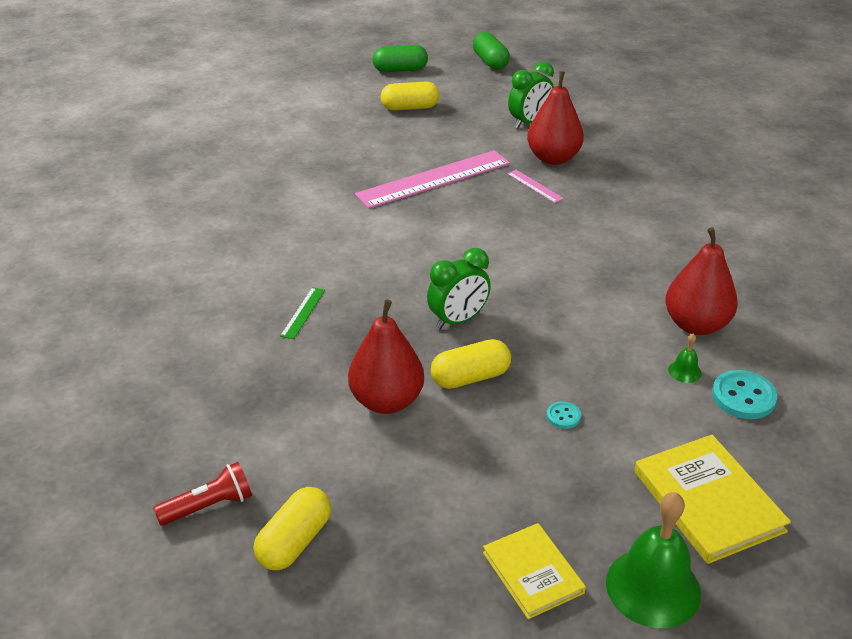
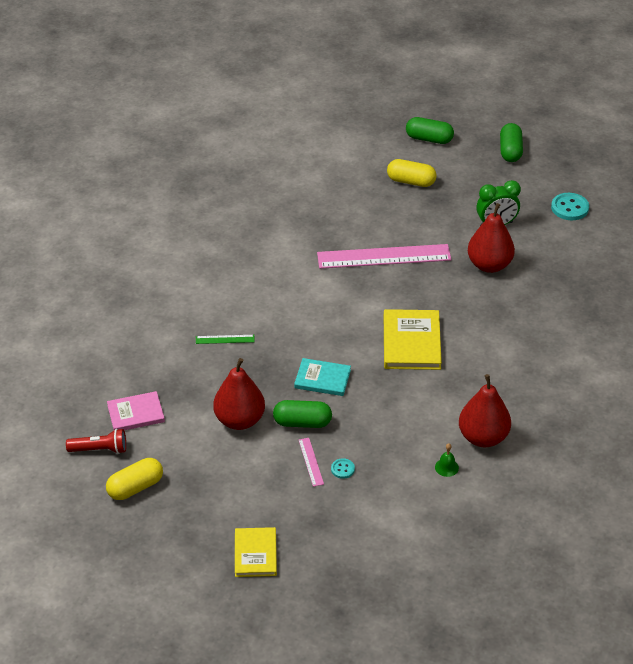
camera: 25 degrees right, 5 degrees up
(235, 439) = (136, 414): none -> pink book
(303, 312) = (225, 339): green ruler -> green ruler turned 45 degrees clockwise
(458, 320) = (322, 379): green clock -> turquoise book
(470, 377) = (302, 422): yellow capsule -> green capsule
(535, 186) = (455, 286): pink ruler -> pink ruler (311, 462)
(653, 587) = (317, 587): green bell -> none
(708, 501) = (390, 553): yellow book -> yellow book (411, 342)
(743, 397) = (471, 498): turquoise button -> turquoise button (569, 208)

